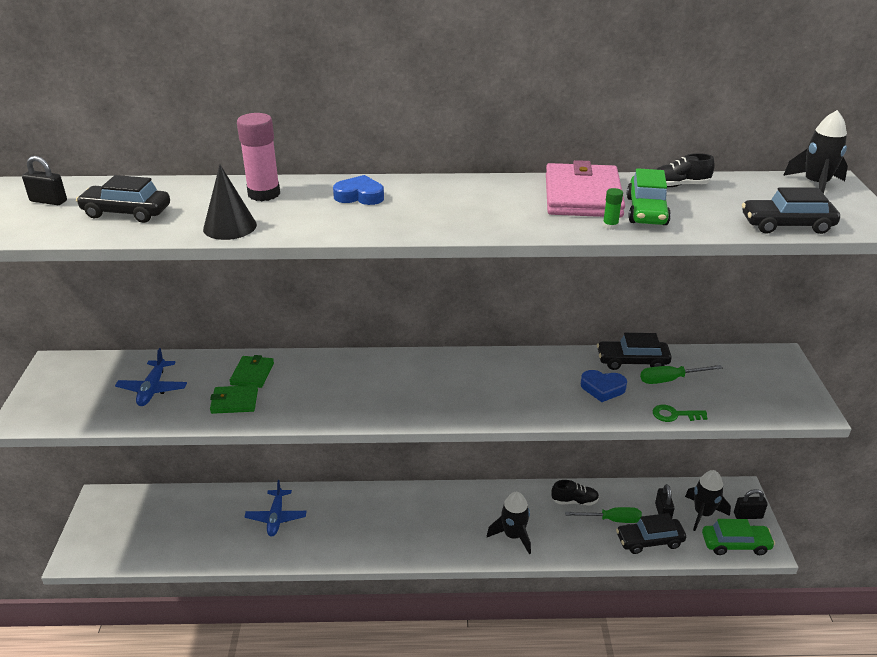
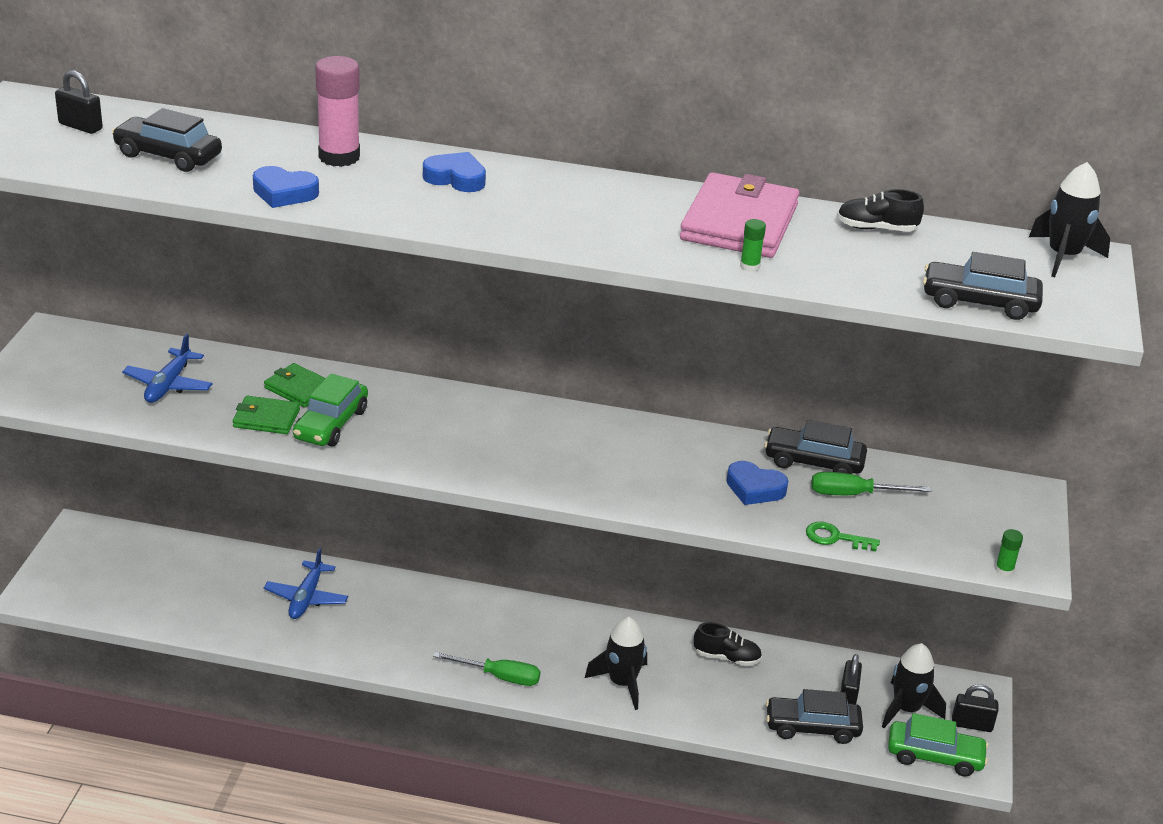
camera: 10 degrees right, 0 degrees up
(230, 227) = (284, 193): black cone -> blue heart
(252, 374) = (299, 388): green wallet -> green wallet turned 75 degrees counterclockwise
(612, 520) = (770, 691): green screwdriver -> green screwdriver (499, 677)
(646, 211) = (809, 255): green car -> green car (331, 424)
(797, 416) = (1004, 570): none -> green glue stick

